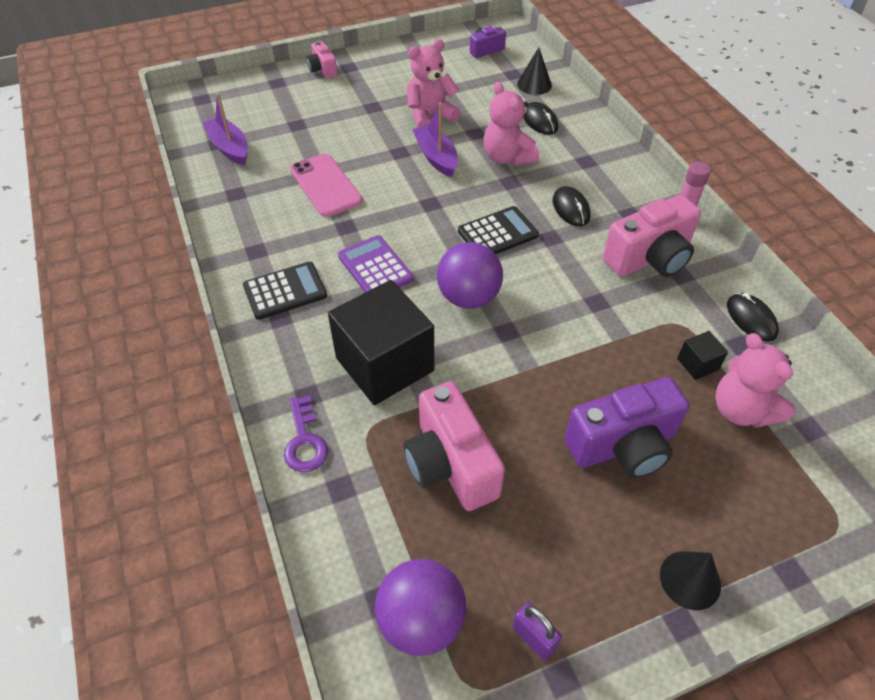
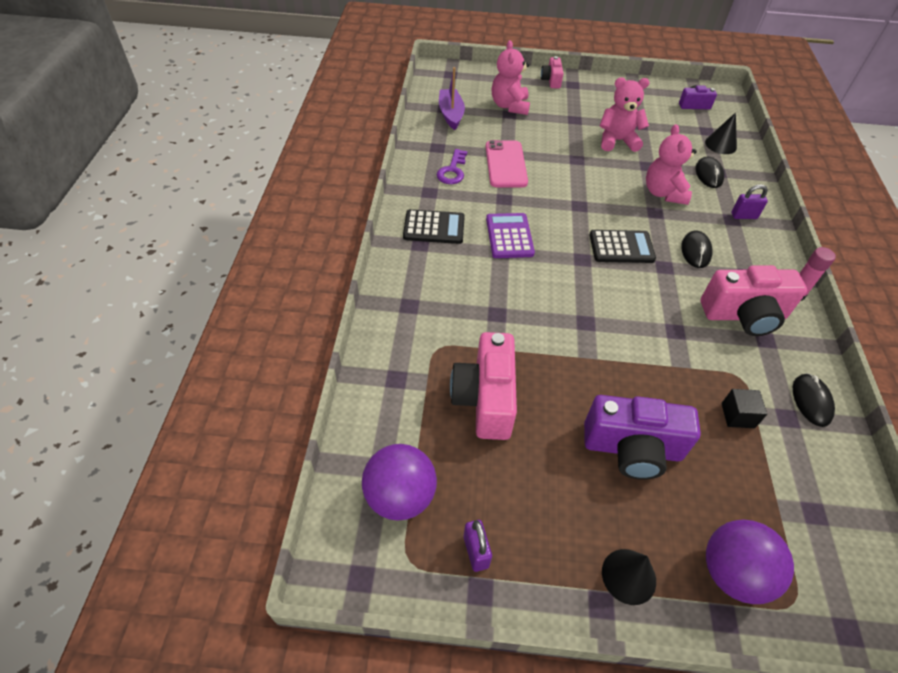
camera: 25 degrees right, 0 degrees up
(305, 441) = (389, 335): purple key -> purple key (452, 171)
(384, 364) = (477, 307): black cube -> none
(436, 157) = (604, 173): purple boat -> none
(468, 297) = (569, 285): purple ball -> purple ball (732, 572)
(595, 153) = (744, 216): none -> purple padlock
(741, 410) = (756, 469): pink teddy bear -> pink teddy bear (509, 106)

